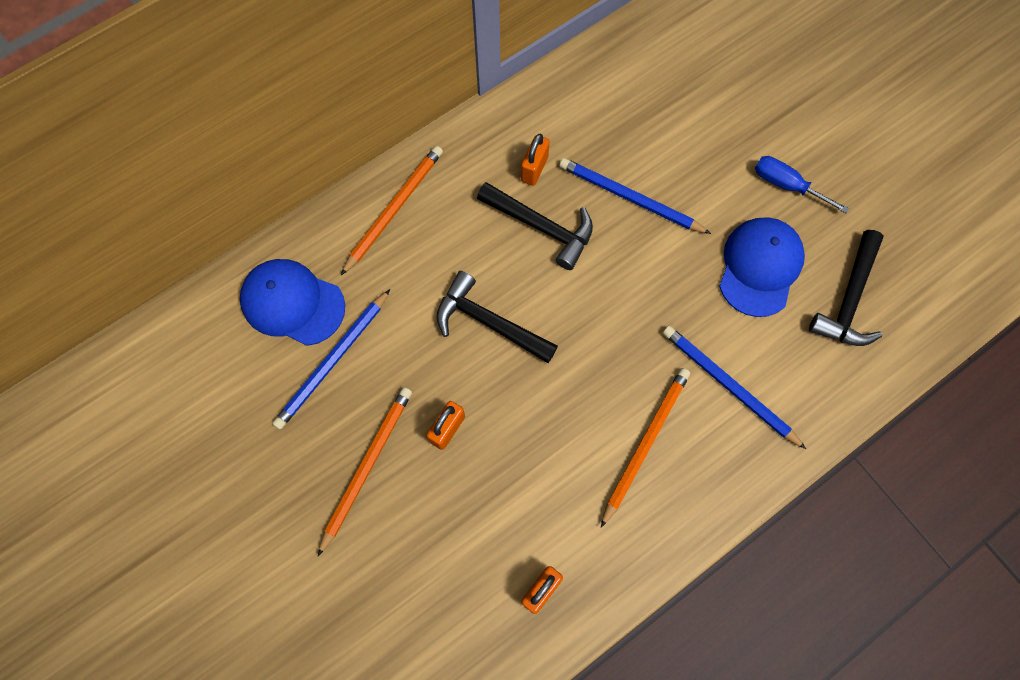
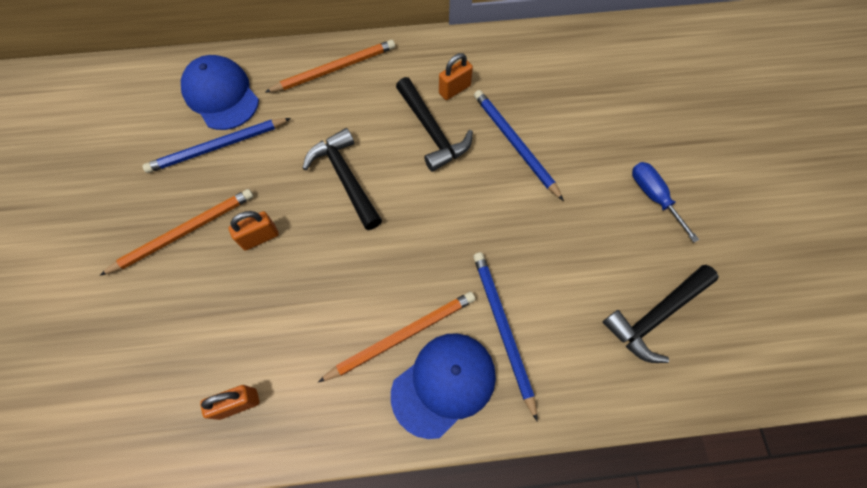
camera: 30 degrees right, 5 degrees down
(760, 267) = (590, 248): blue cap -> blue cap (444, 384)

